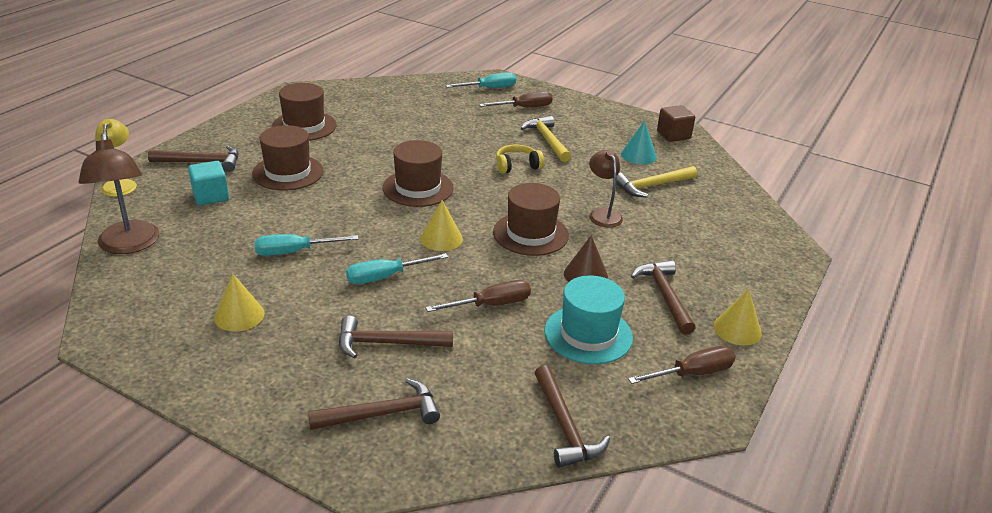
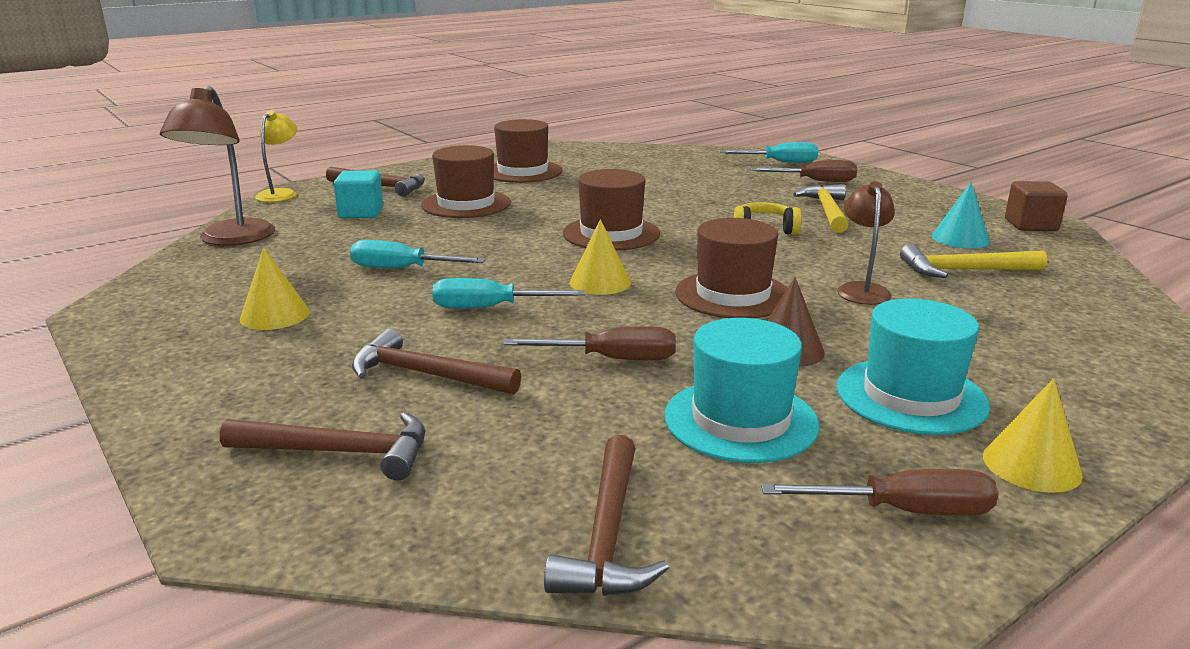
camera: 25 degrees right, 10 degrees down
(665, 296) = (911, 396): brown hammer -> turquoise hat

